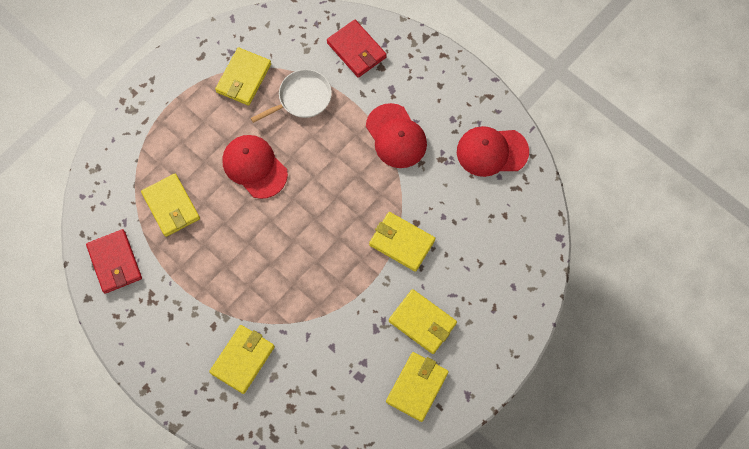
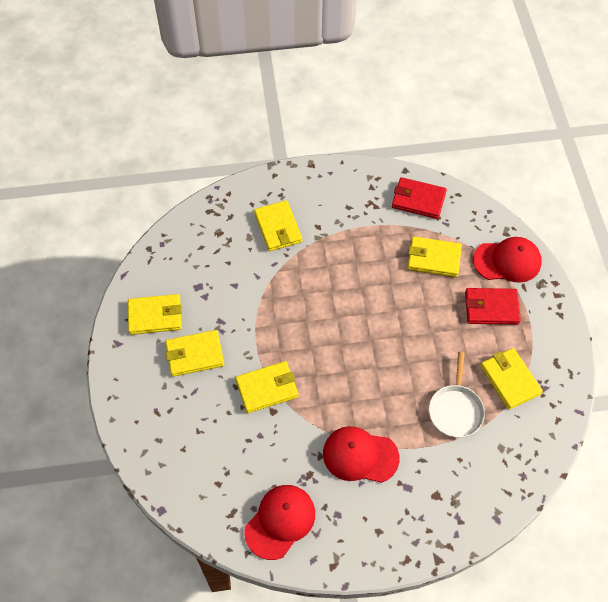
camera: 130 degrees right, 10 degrees down
(254, 167) = (420, 333): red cap -> red cap (507, 261)
(356, 50) = (469, 488): red wallet -> red wallet (491, 308)
(417, 387) = (155, 316): yellow wallet -> yellow wallet turned 75 degrees counterclockwise

